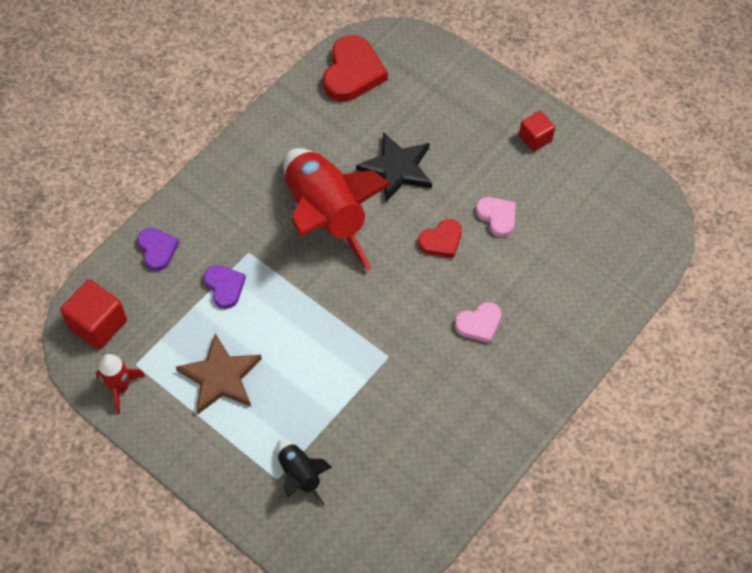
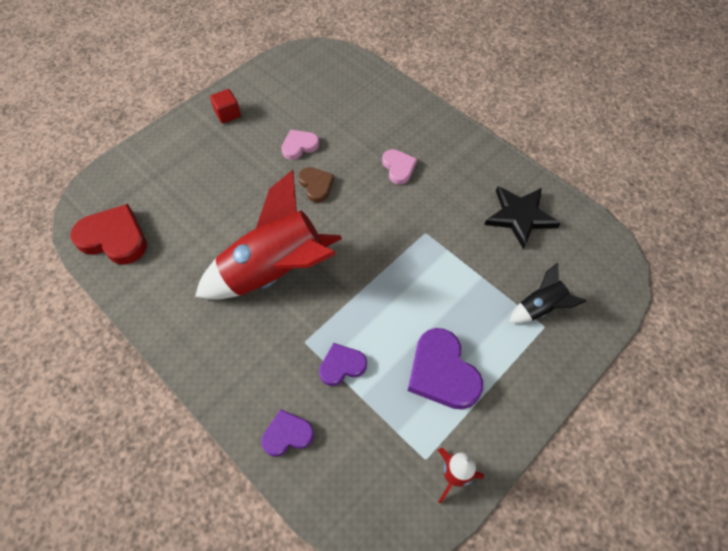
camera: 85 degrees left, 0 degrees up
(98, 324) = (375, 503): red cube -> none
(220, 377) = (442, 372): brown star -> purple heart
(397, 168) = (234, 211): black star -> black star (519, 216)
(441, 241) = (316, 185): red heart -> brown heart

